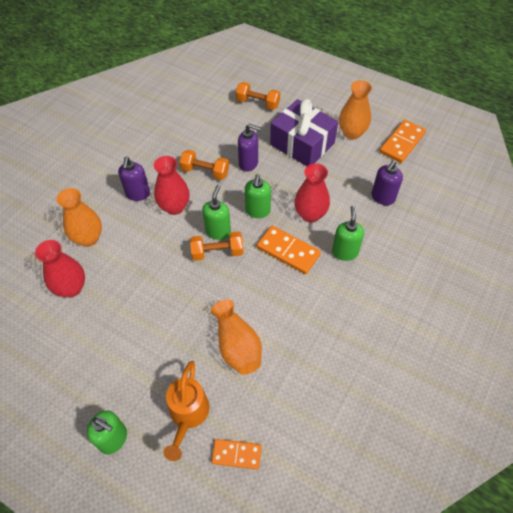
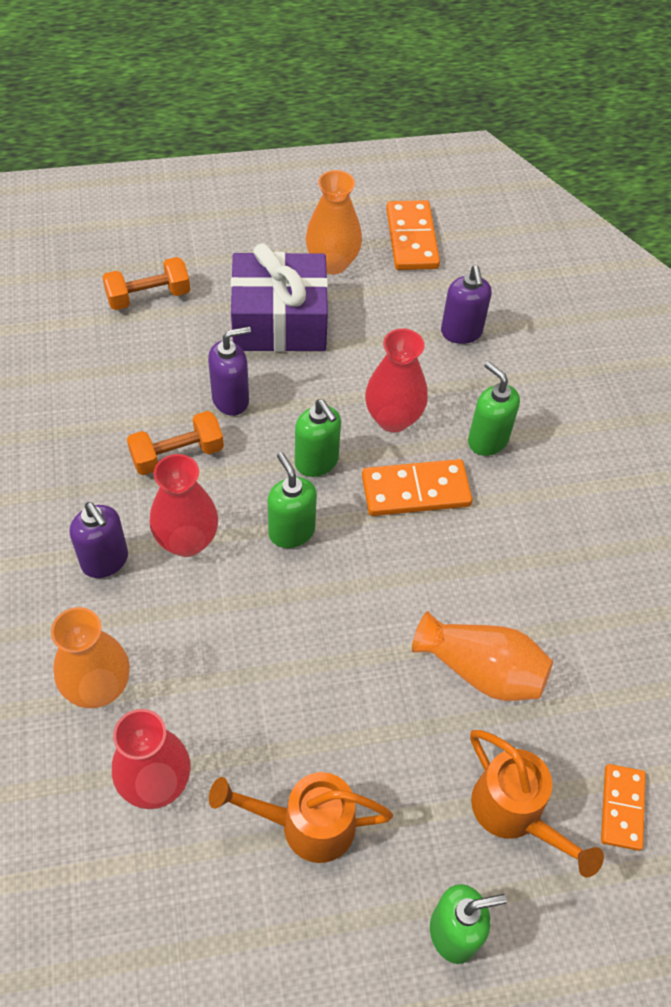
camera: 45 degrees left, 0 degrees up
(105, 348) = (307, 825): none -> orange watering can
(217, 252) = (322, 562): orange dumbbell -> none
(236, 454) = (622, 808): orange domino -> orange domino turned 45 degrees counterclockwise

